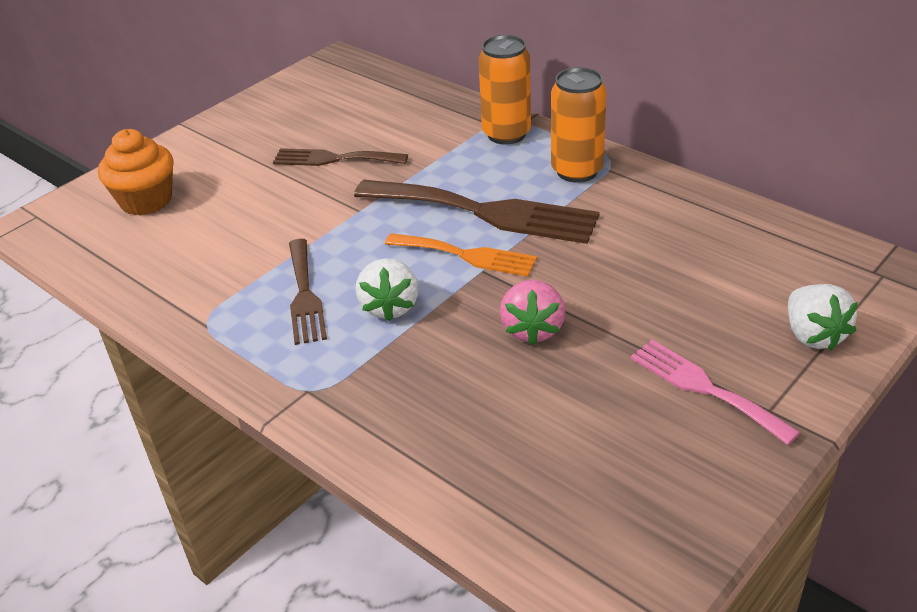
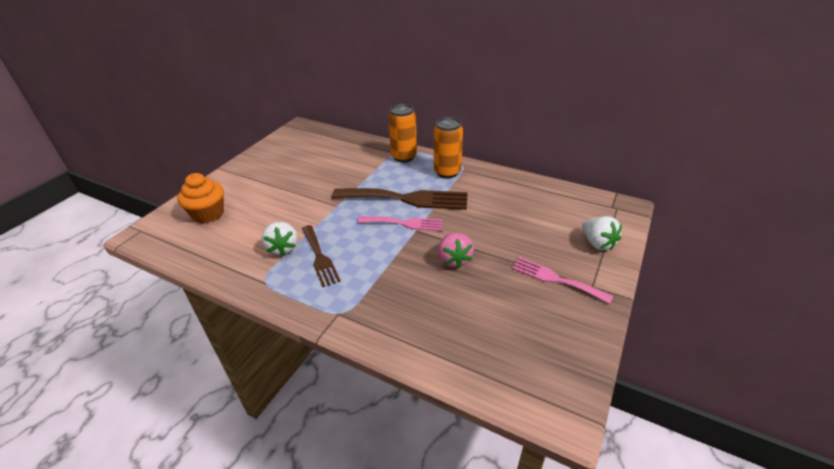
camera: 15 degrees left, 0 degrees up
(334, 159) = (313, 179): brown fork -> none
(390, 307) = (371, 257): white strawberry -> white strawberry (283, 248)
(466, 255) = (404, 223): orange fork -> pink fork

